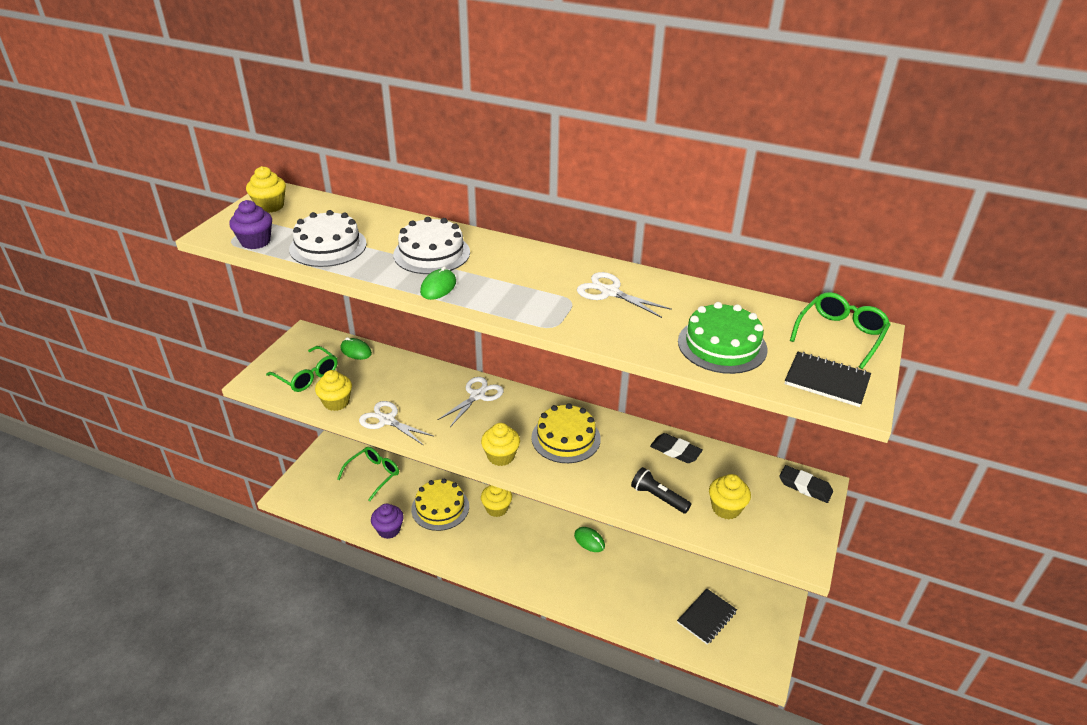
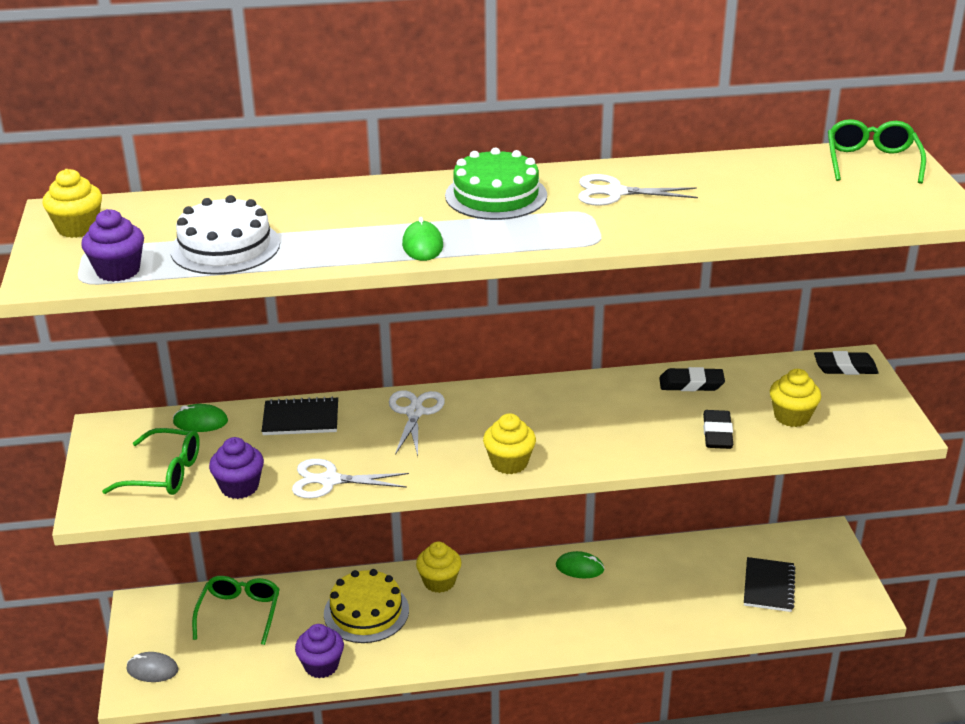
camera: 30 degrees left, 5 degrees down
(304, 487) = (152, 669): none -> grey mouse
(336, 402) = (239, 487): yellow cupcake -> purple cupcake
(431, 253) = (367, 215): white cake -> none
(566, 438) = (563, 416): yellow cake -> none
(658, 497) = (717, 434): black flashlight -> black eraser
(722, 345) = (780, 204): green cake -> green cake (496, 195)
(826, 381) = (904, 203): black notebook -> black notebook (301, 419)

